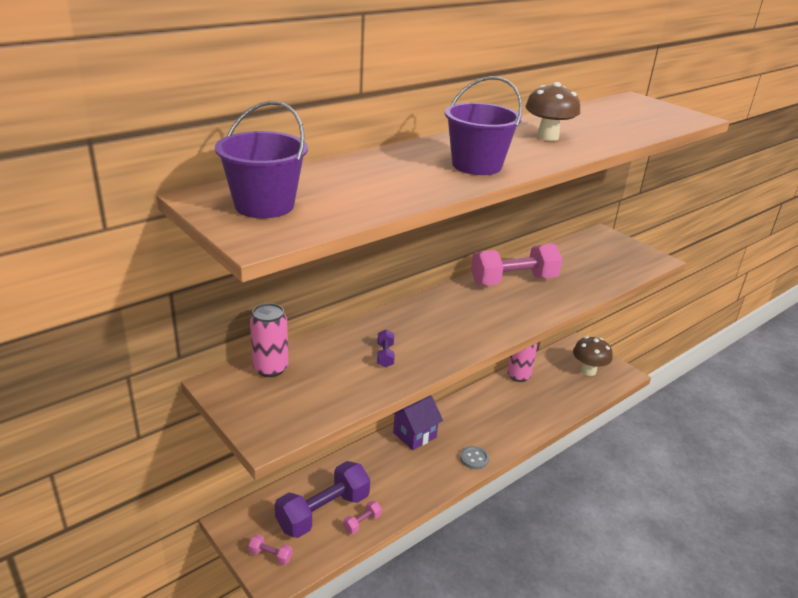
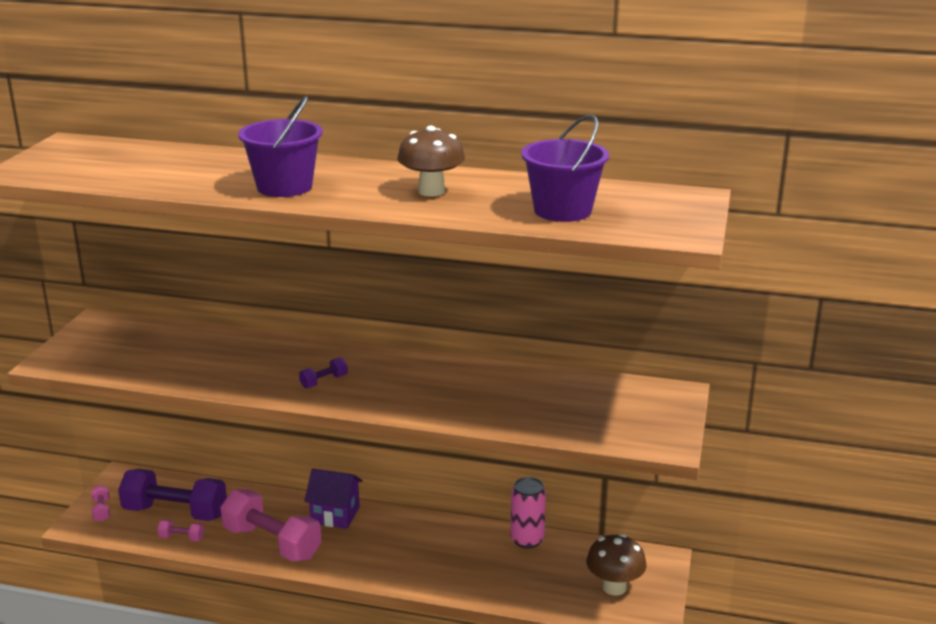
camera: 55 degrees right, 5 degrees down
(264, 205) = (78, 157): purple bucket -> purple bucket (562, 210)
(270, 368) = (139, 329): pink can -> none
(385, 355) = (216, 364): purple dumbbell -> purple dumbbell (324, 381)
(474, 459) = (341, 565): grey button -> none
(513, 281) = (453, 376): pink dumbbell -> pink dumbbell (272, 543)

